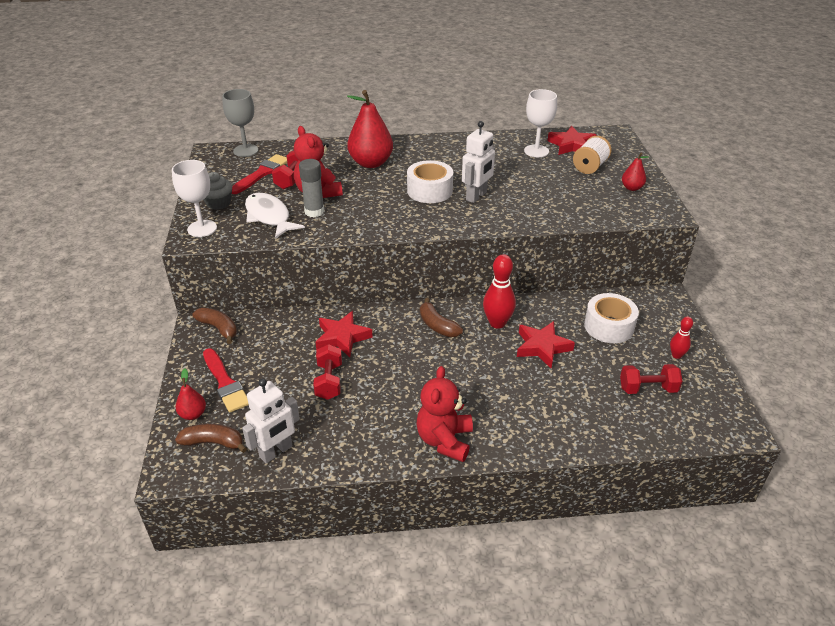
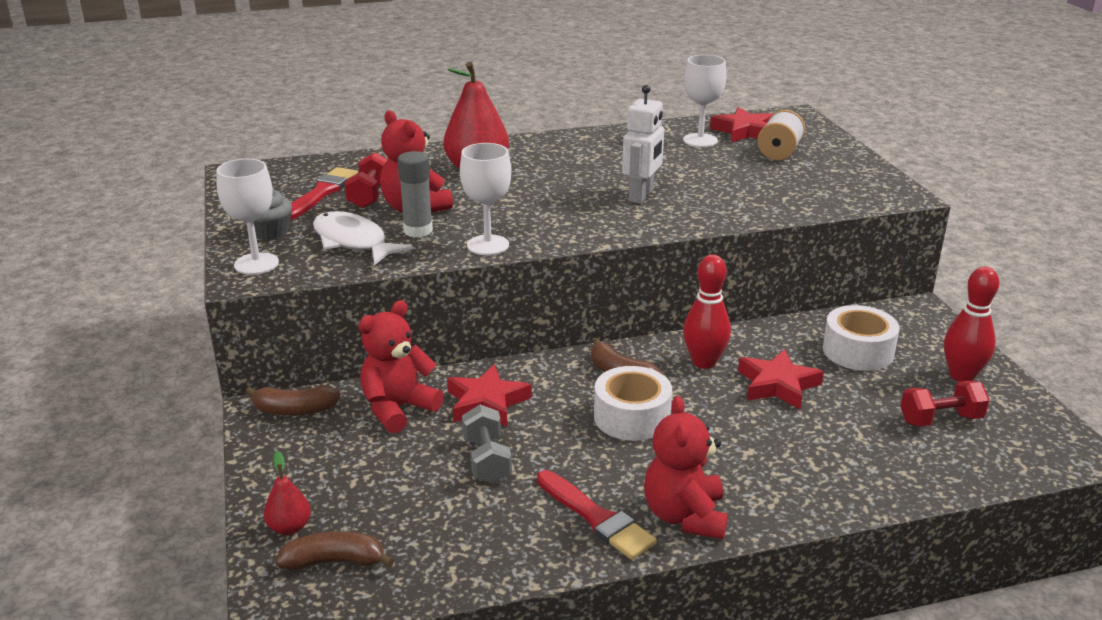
camera: 10 degrees left, 10 degrees down
(219, 328) = (294, 410): brown banana -> brown banana turned 150 degrees clockwise
(225, 383) = (327, 480): red brush -> red brush (597, 518)
(245, 150) = (288, 168): grey goblet -> none
(276, 452) = (437, 562): white robot -> none
(284, 335) = (398, 409): none -> red teddy bear
(329, 381) = (487, 460): red dumbbell -> grey dumbbell
(356, 228) = (488, 245): none -> white goblet
(429, 191) = (573, 194): white tape -> white tape (632, 417)
(632, 188) = (844, 171): red pear -> none
(676, 355) = (961, 376): red bowling pin -> red bowling pin, size x1.74

